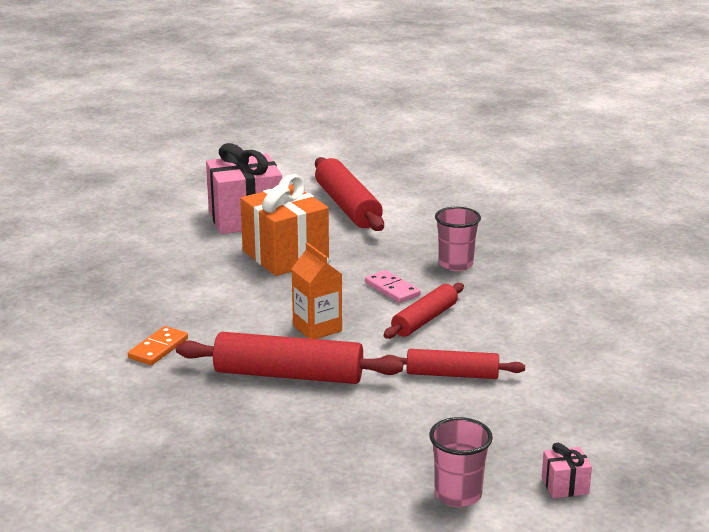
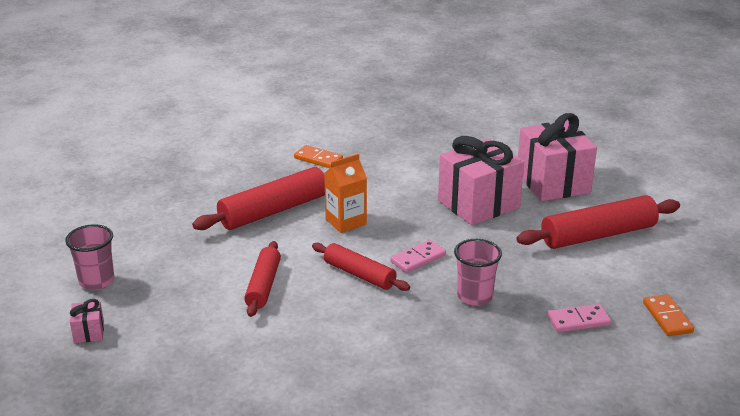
camera: 90 degrees right, 5 degrees up
(285, 256) = (478, 204): orange gift -> pink gift
(288, 375) = (274, 211): red rolling pin -> red rolling pin turned 45 degrees clockwise
(473, 192) = (667, 317): none -> orange domino
(484, 224) = (578, 320): none -> pink domino

